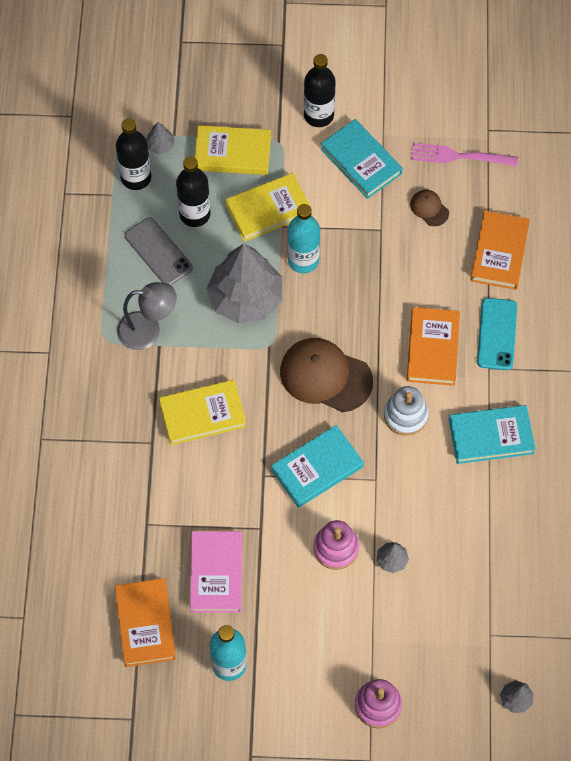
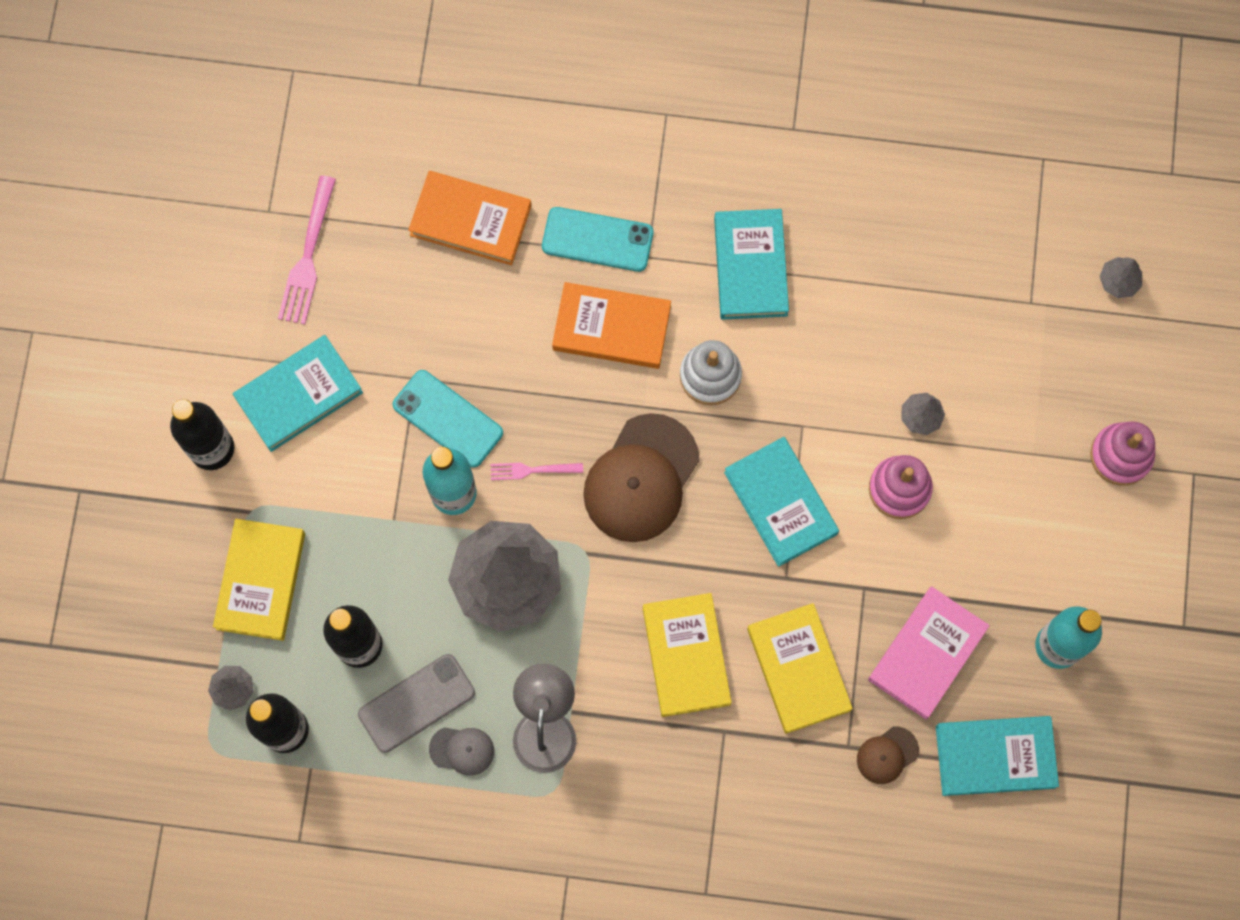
camera: 85 degrees left, 10 degrees up
(129, 282) = (462, 750): none -> grey cap
(145, 624) = (995, 756): orange book -> turquoise book
(216, 573) = (927, 653): pink book -> pink book turned 60 degrees counterclockwise
(268, 209) = (364, 536): yellow book -> yellow book (798, 669)
(324, 307) = (532, 470): none -> pink fork
(355, 252) = (447, 419): none -> turquoise phone
(429, 208) = (388, 307): brown cap -> brown cap (887, 755)

